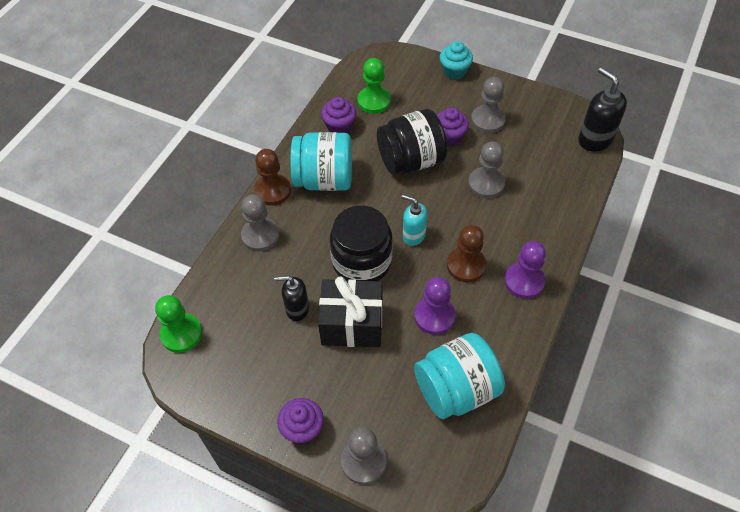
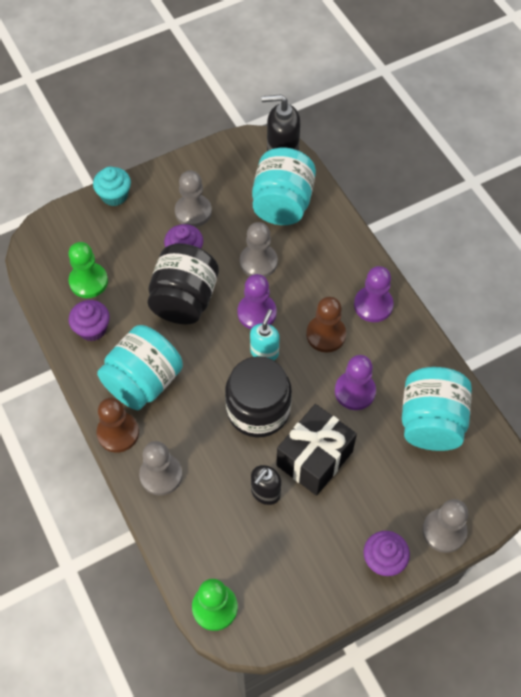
camera: 55 degrees left, 5 degrees up
(413, 235) = (264, 352): turquoise soap dispenser -> turquoise soap dispenser turned 135 degrees clockwise
(442, 210) = (257, 313): none -> purple pawn
(552, 166) = (282, 204): none -> turquoise jar

